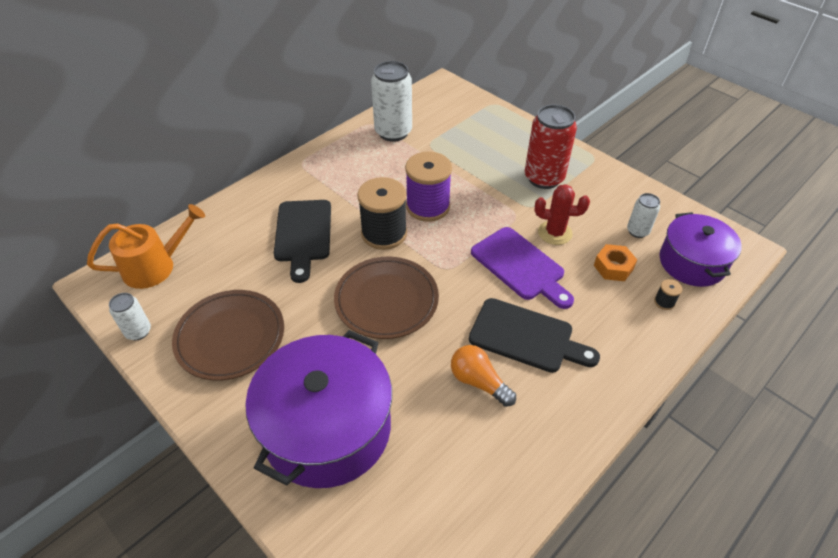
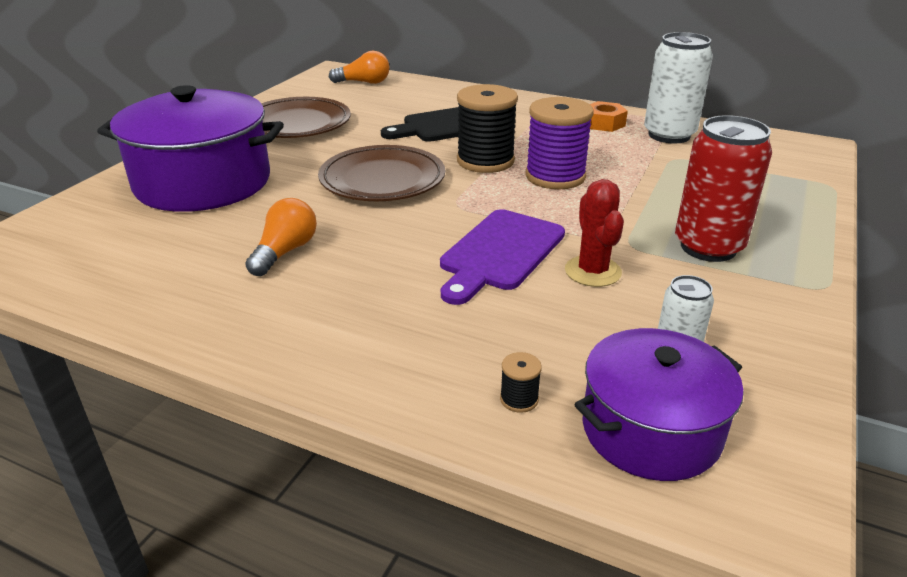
camera: 70 degrees right, 15 degrees down
(138, 331) = (289, 93): white can -> none
(155, 266) = (364, 82): orange watering can -> orange light bulb
(526, 337) = (371, 274): black cutting board -> none
(613, 267) = (562, 335): orange nut -> orange nut (604, 123)

